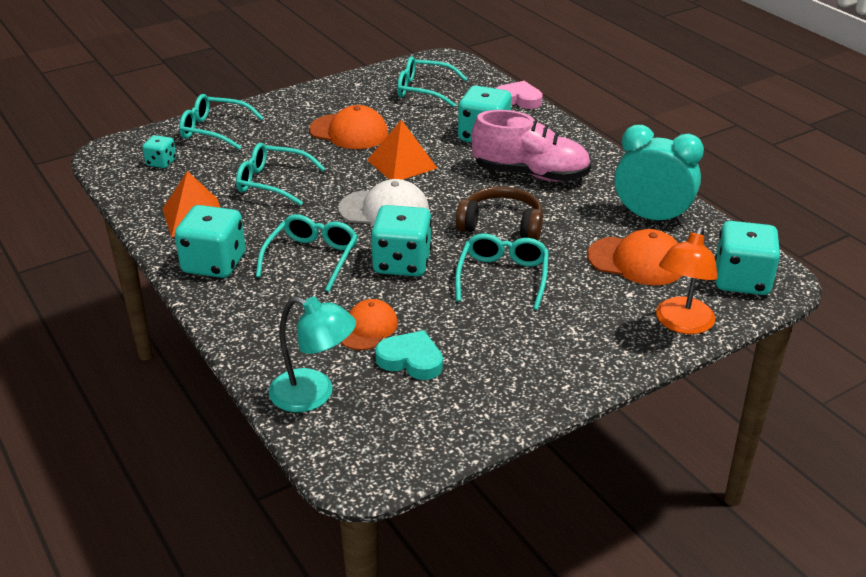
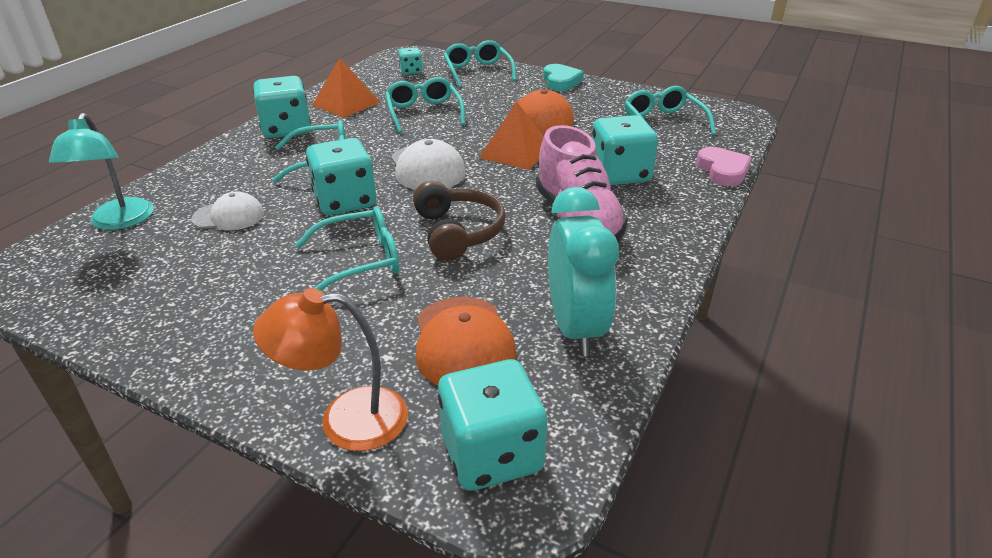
camera: 60 degrees right, 0 degrees up
(367, 328) = (229, 216): orange cap -> white cap
(411, 360) = (187, 252): turquoise heart -> turquoise heart (561, 81)

